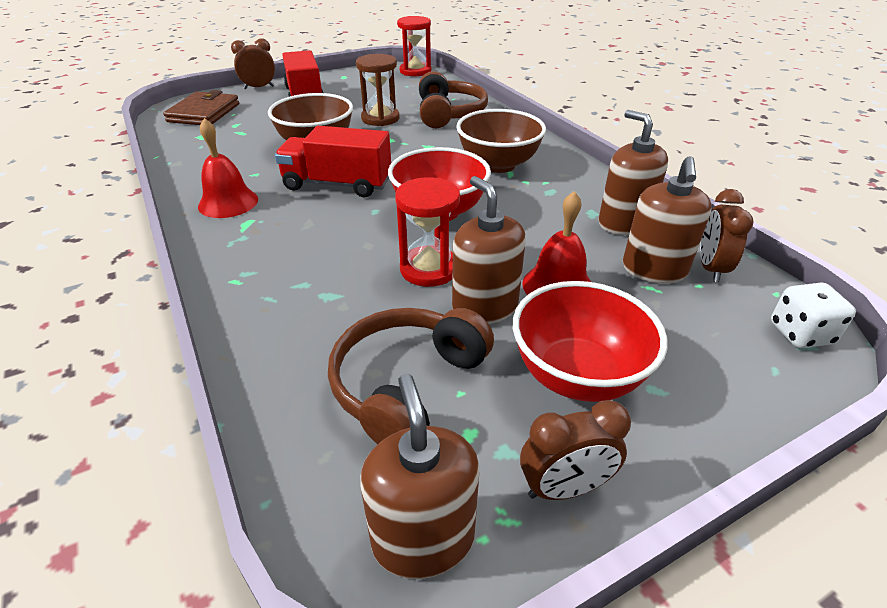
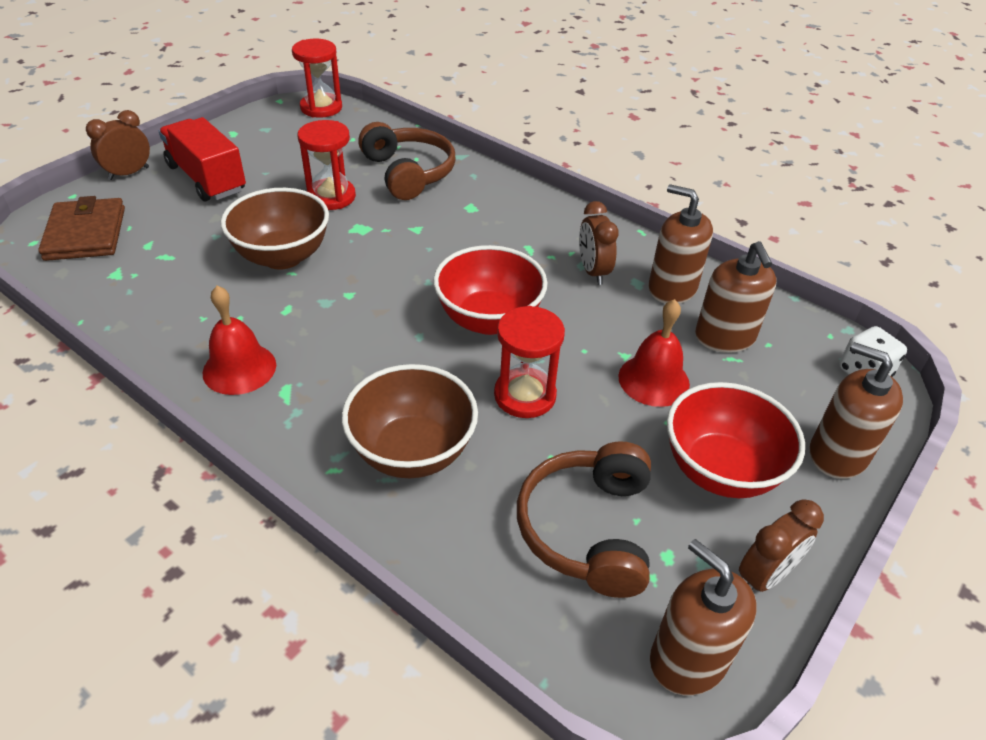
camera: 25 degrees left, 5 degrees up
(337, 184) = (351, 309): red truck -> none
(380, 118) = (331, 197): brown hourglass -> red hourglass
(485, 307) = (603, 423): brown soap dispenser -> brown soap dispenser (837, 454)
(498, 165) = (510, 239): brown bowl -> brown bowl (412, 452)
(711, 268) = (769, 323): brown clock -> brown clock (593, 271)

